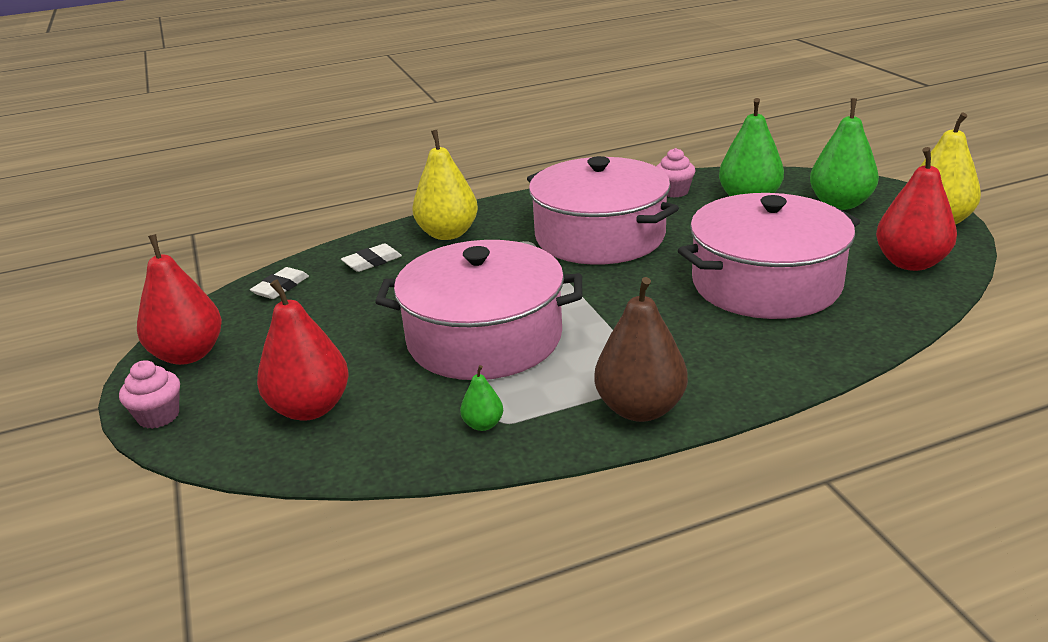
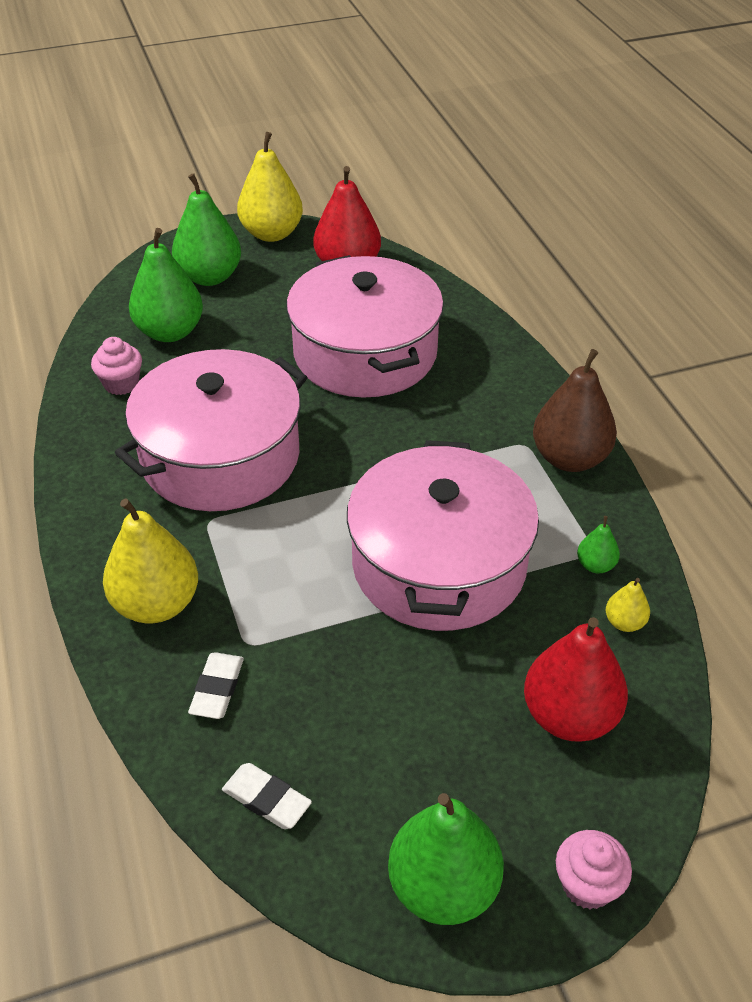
camera: 90 degrees left, 15 degrees up
(188, 354) = (443, 887): red pear -> green pear
(372, 262) = (217, 689): white eraser -> white eraser turned 45 degrees clockwise
(408, 441) = (624, 622): none -> yellow pear

